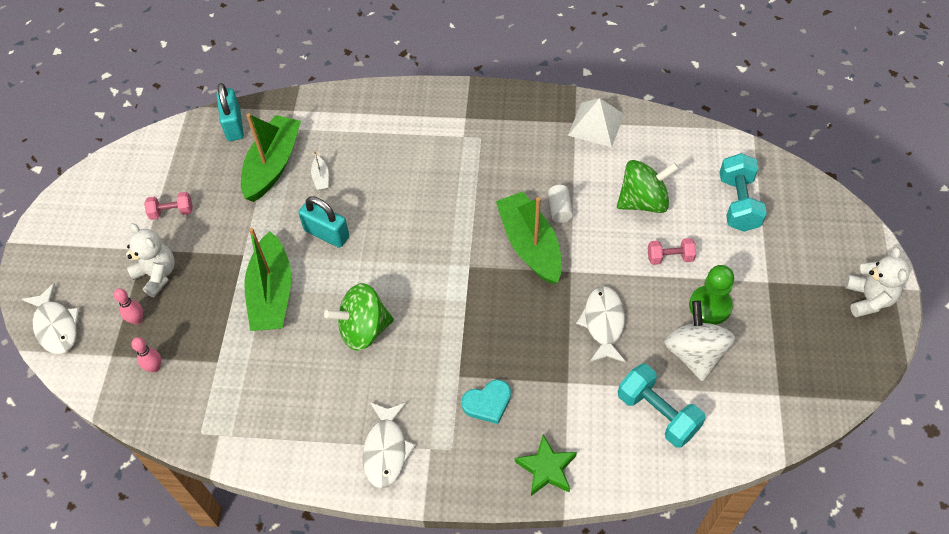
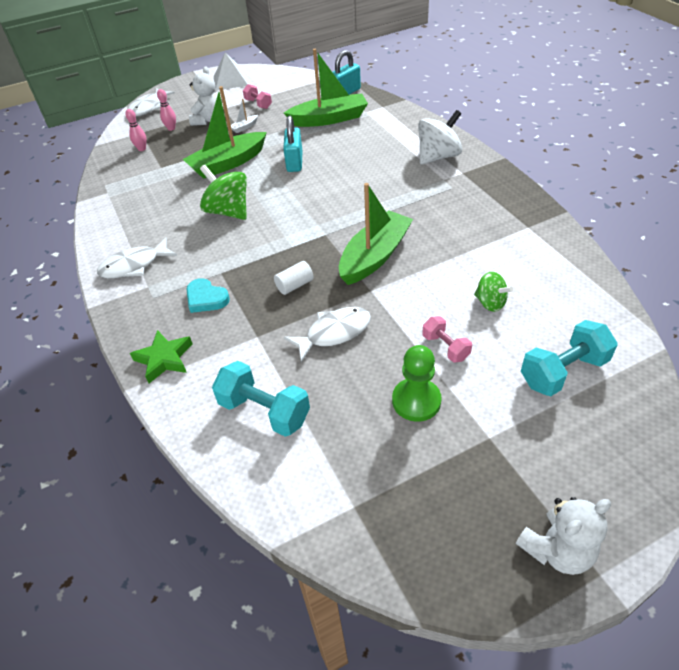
camera: 60 degrees right, 10 degrees down
(321, 178) = (338, 140): white boat -> white boat (244, 127)
(559, 209) = (427, 257): white cylinder -> white cylinder (294, 285)
(596, 124) = (541, 239): white pyramid -> white pyramid (230, 80)
(643, 201) = (490, 303): green spinning top -> green spinning top, size x0.59
(657, 413) = (264, 411): turquoise dumbbell -> turquoise dumbbell turned 75 degrees counterclockwise
(694, 353) = (351, 411): white spinning top -> white spinning top (438, 157)

